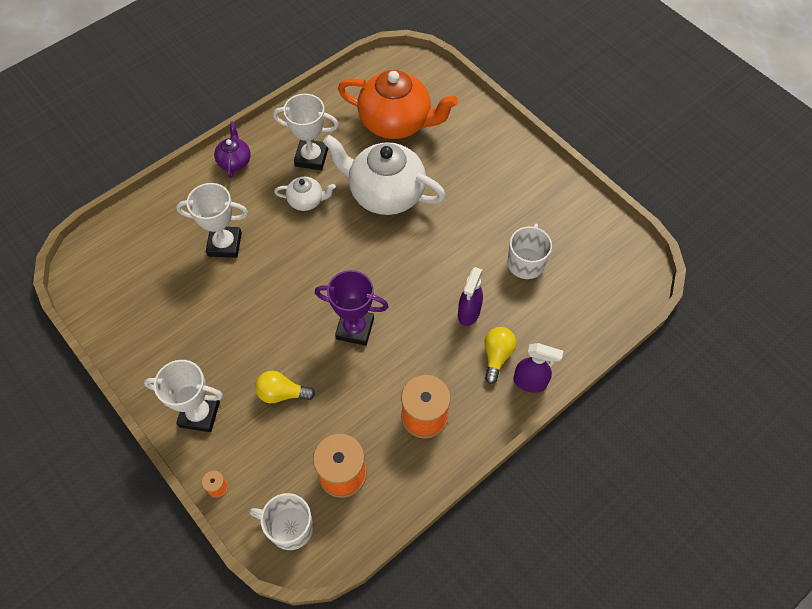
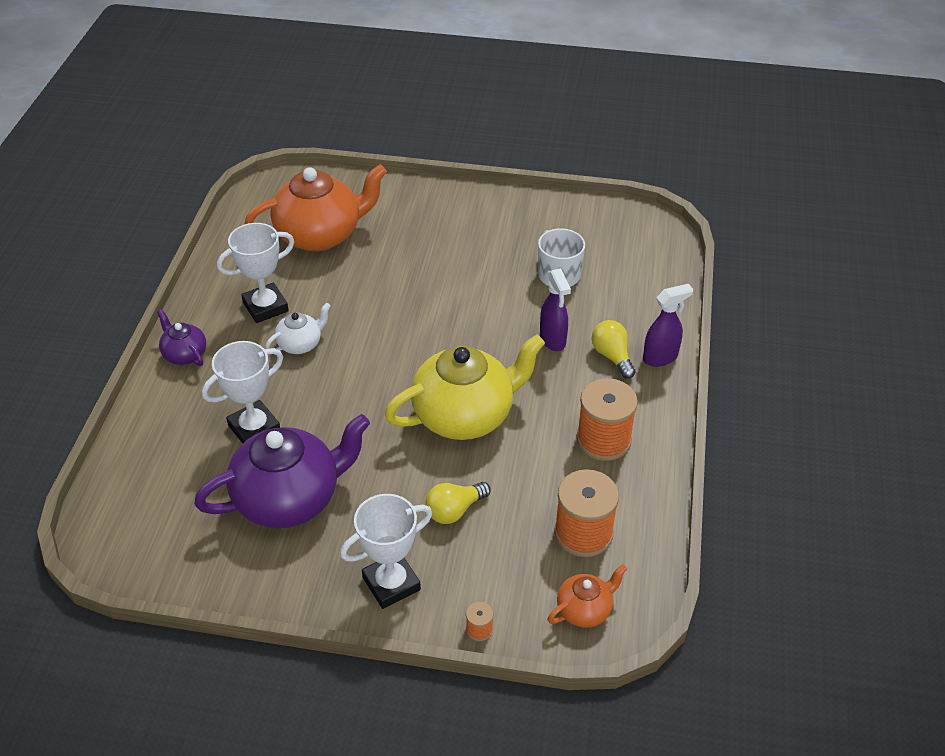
camera: 40 degrees left, 15 degrees down
(199, 309) = (289, 498): none -> purple teapot
(289, 527) = (584, 609): white mug -> orange teapot
(355, 329) = (465, 415): purple trophy -> yellow teapot
(385, 193) = (373, 295): white teapot -> none

